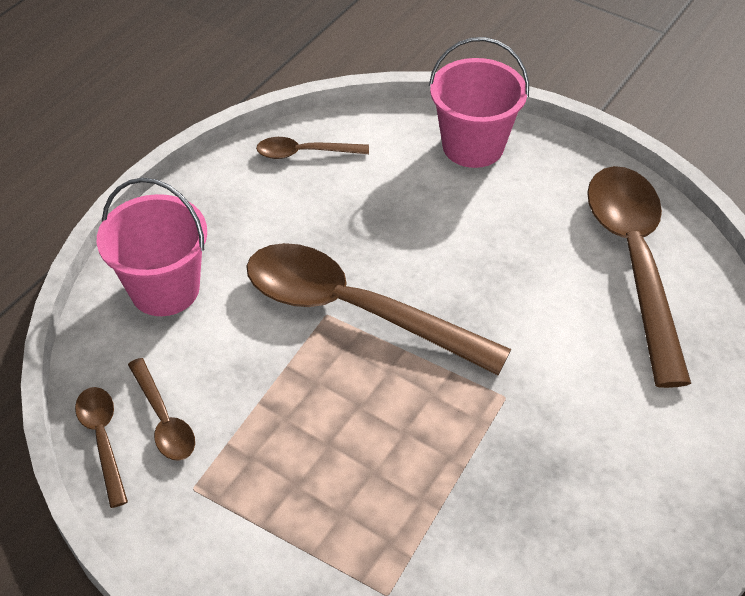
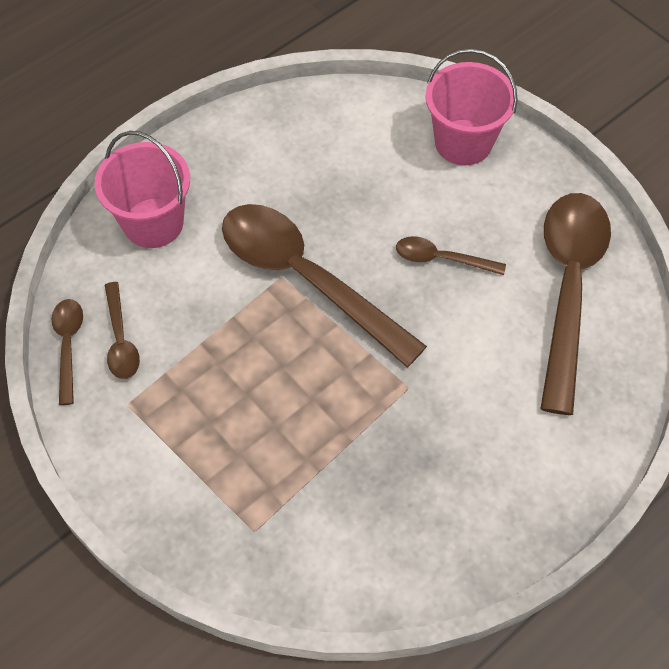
camera: 15 degrees right, 10 degrees up
(304, 153) = (309, 118): brown spoon -> brown spoon (441, 259)

